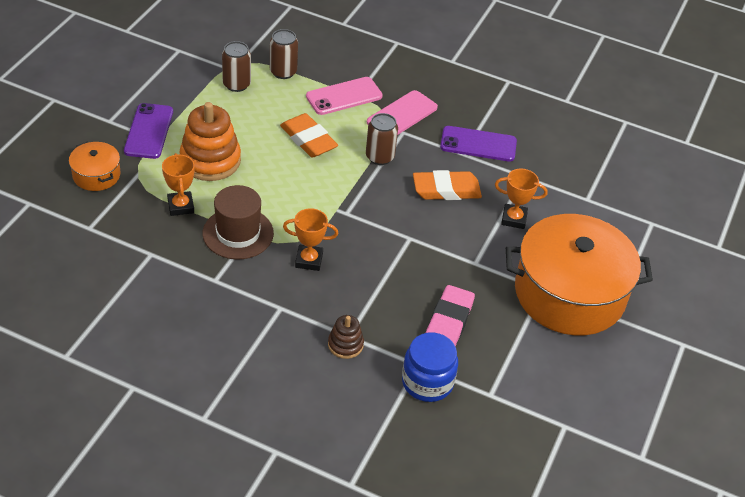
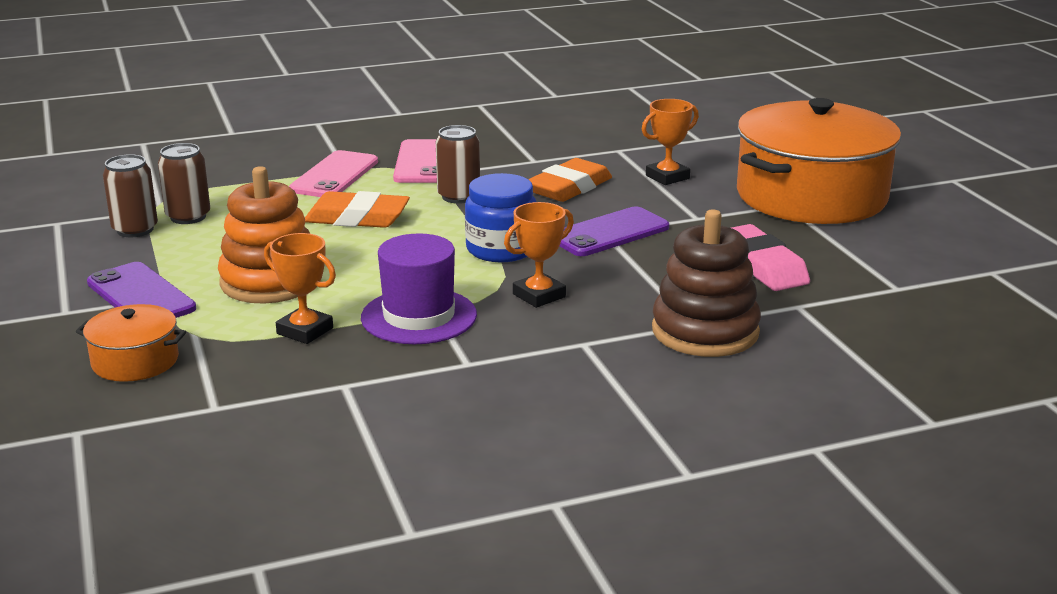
camera: 40 degrees left, 20 degrees down
(238, 233) = (419, 316): brown hat -> purple hat
(283, 72) = (228, 187): brown can -> brown can (135, 230)
(345, 344) = (705, 331): brown stacking toy -> brown stacking toy, size x1.93
(427, 382) = (831, 312): blue jar -> blue jar (501, 249)
(478, 144) = (536, 149): purple phone -> purple phone (609, 233)

